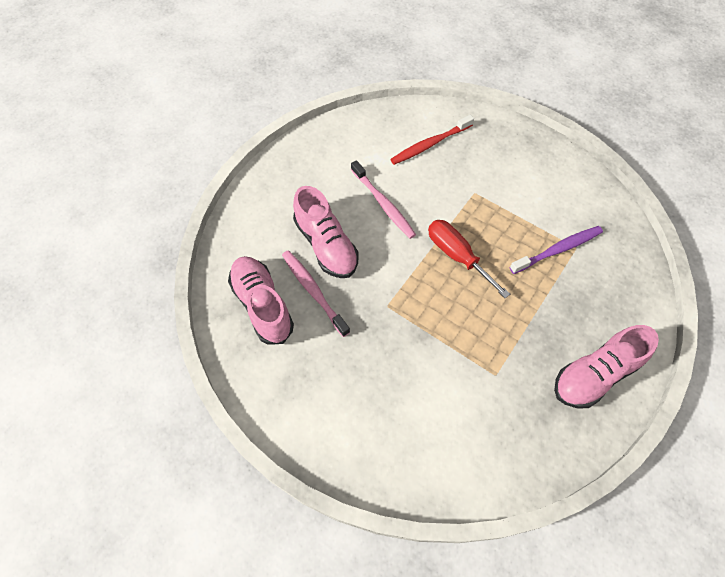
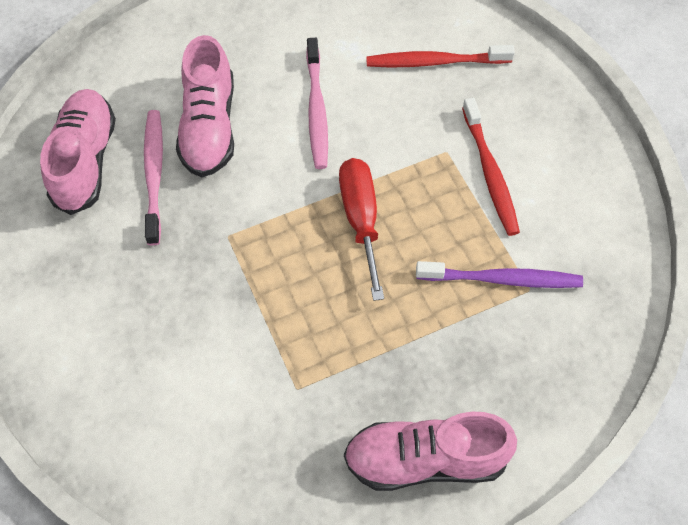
camera: 30 degrees right, 0 degrees up
(507, 193) = (490, 173): none -> red toothbrush

